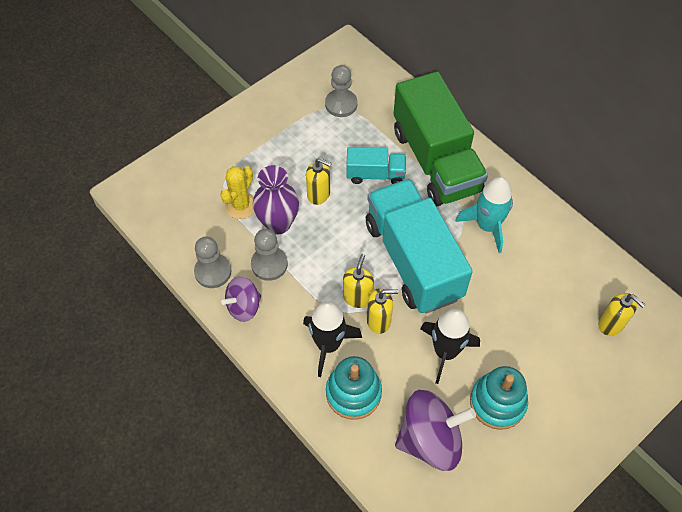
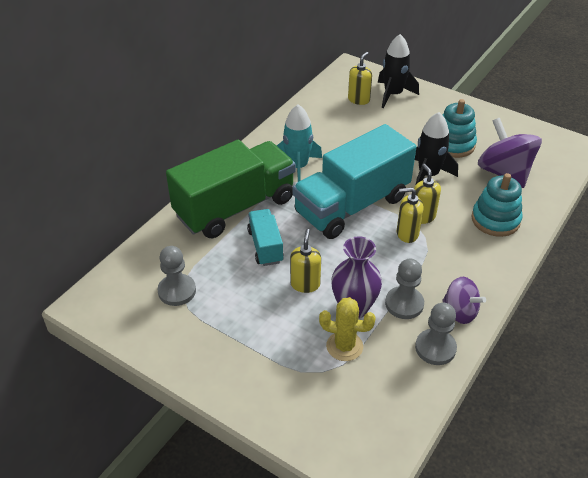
camera: 105 degrees left, 15 degrees down
(328, 345) = (463, 243): black rocket -> black rocket (393, 94)

